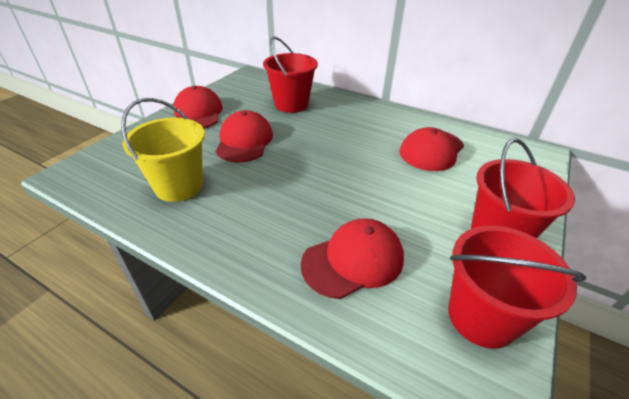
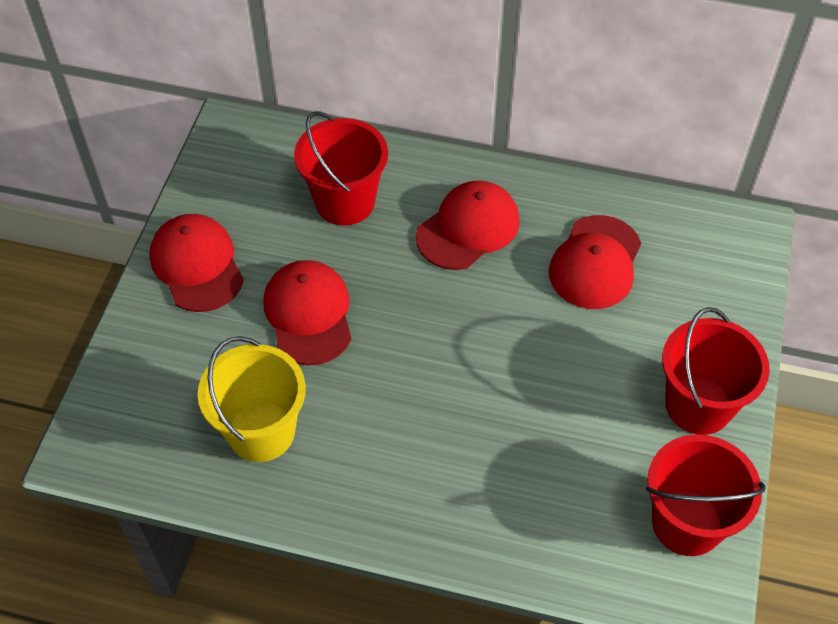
camera: 15 degrees left, 15 degrees up
(353, 260) = (535, 489): red cap -> red cap (468, 228)

